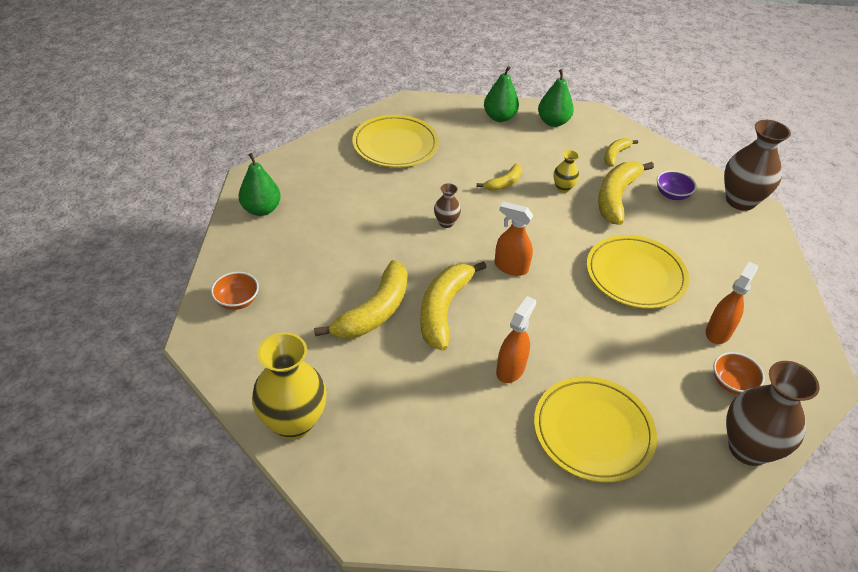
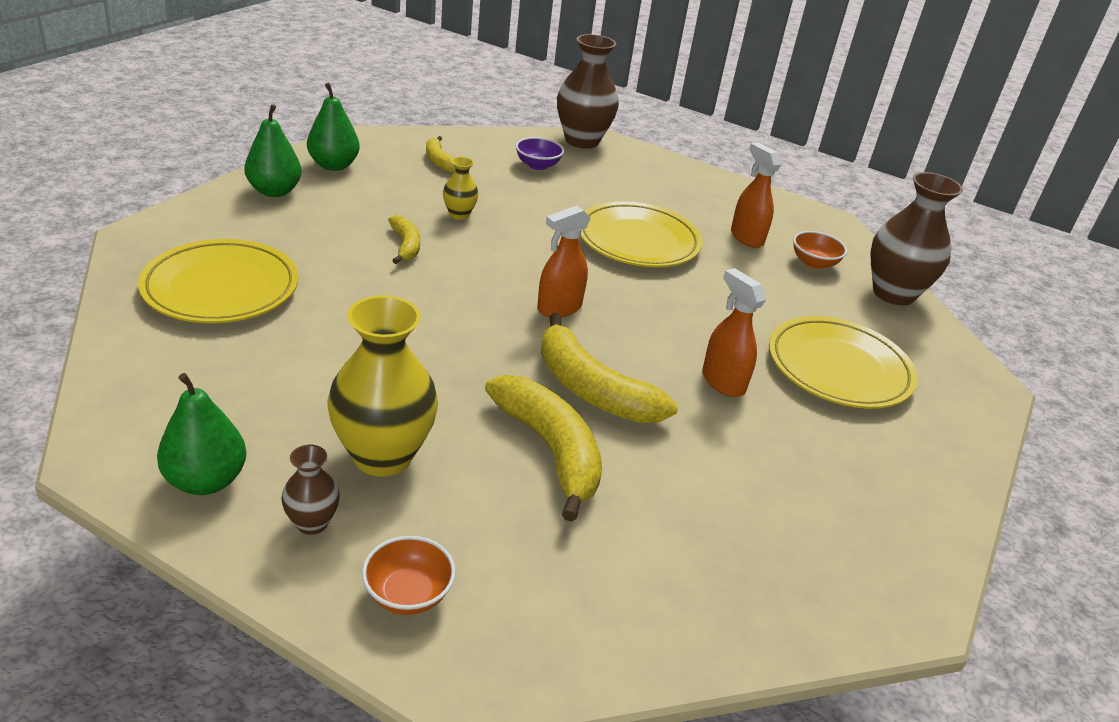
camera: 65 degrees left, 10 degrees down
(293, 423) = (714, 618): yellow vase -> yellow vase (382, 456)
(446, 223) = (433, 318): brown vase -> brown vase (312, 523)
(616, 197) = (509, 194): yellow banana -> none

